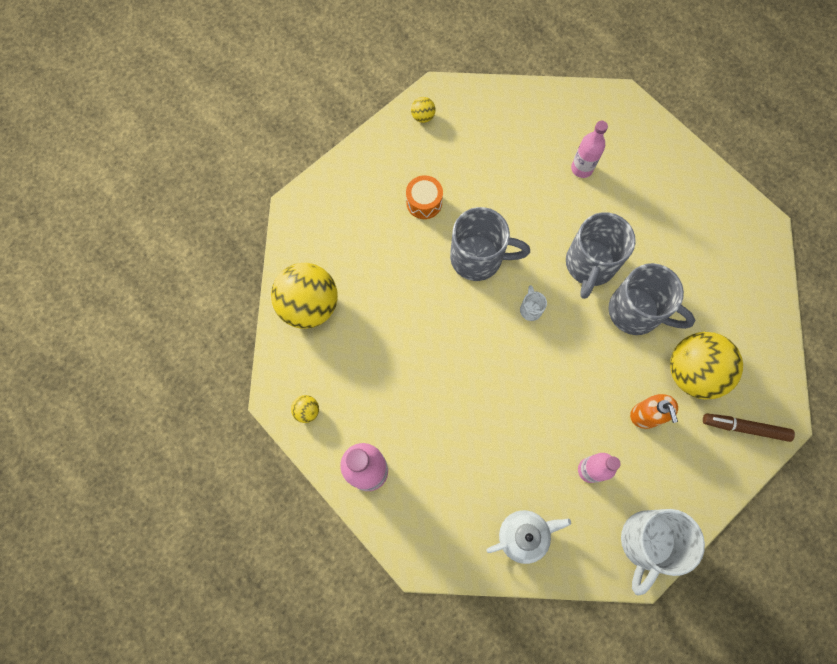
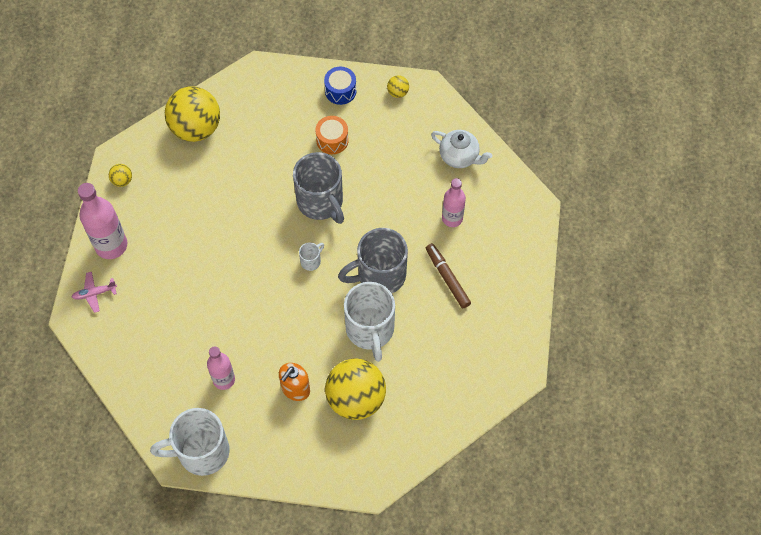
camera: 50 degrees right, 10 degrees down
(380, 159) = (340, 91): none -> blue drum
(407, 523) = (94, 293): none -> pink plane
(523, 535) = (143, 369): white teapot -> white teapot (459, 157)
(636, 311) = (370, 330): grey mug -> white mug
(745, 428) = (342, 462): brown marker -> brown marker (447, 278)

